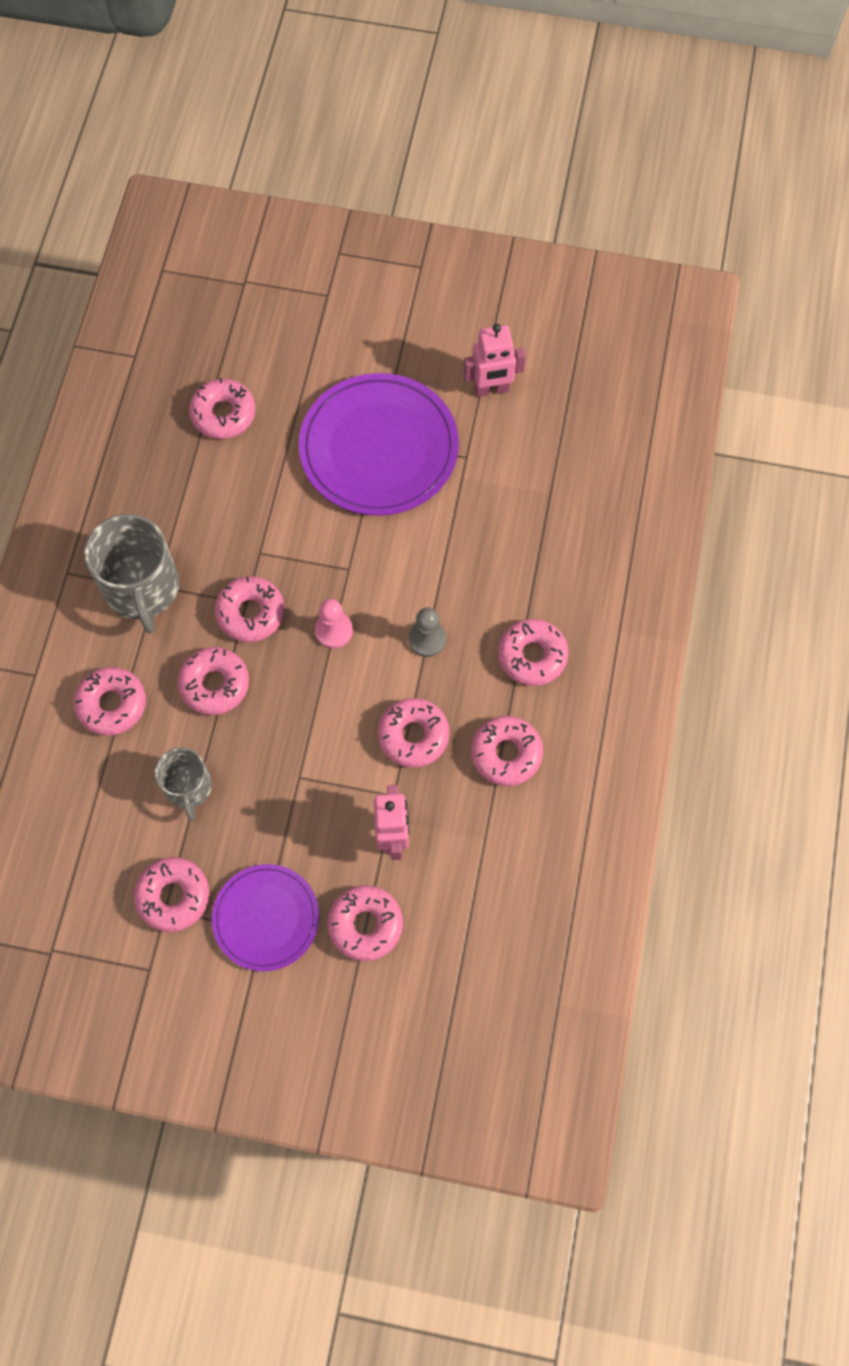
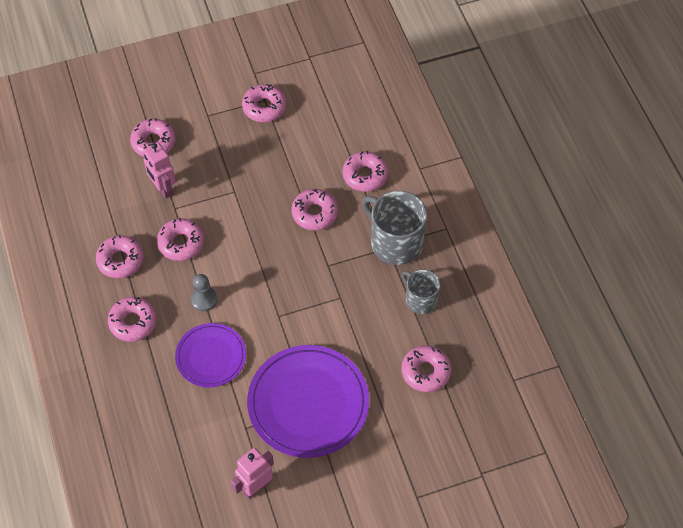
camera: 150 degrees right, 10 degrees down
(188, 787) = (292, 157): grey mug -> grey mug (420, 299)
(250, 613) = (321, 261): pink donut -> none
(266, 918) = (209, 121): purple plate -> purple plate (211, 356)
(334, 631) = (264, 276): pink pawn -> none

